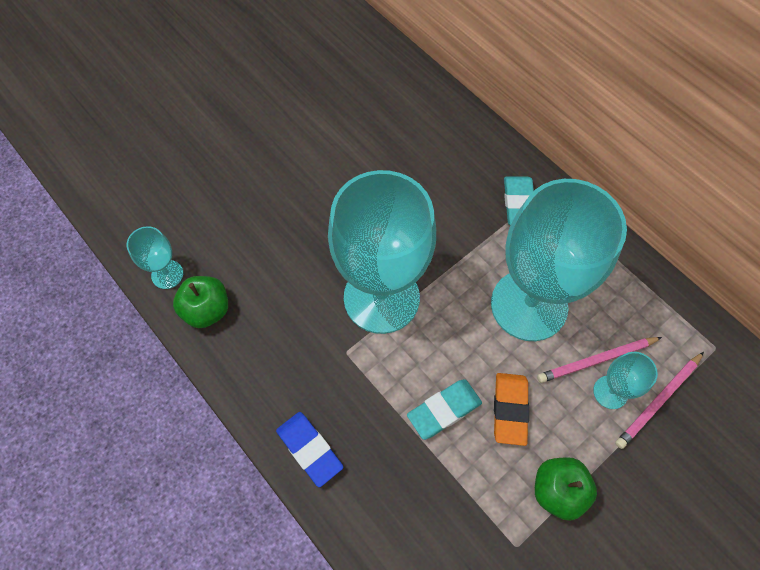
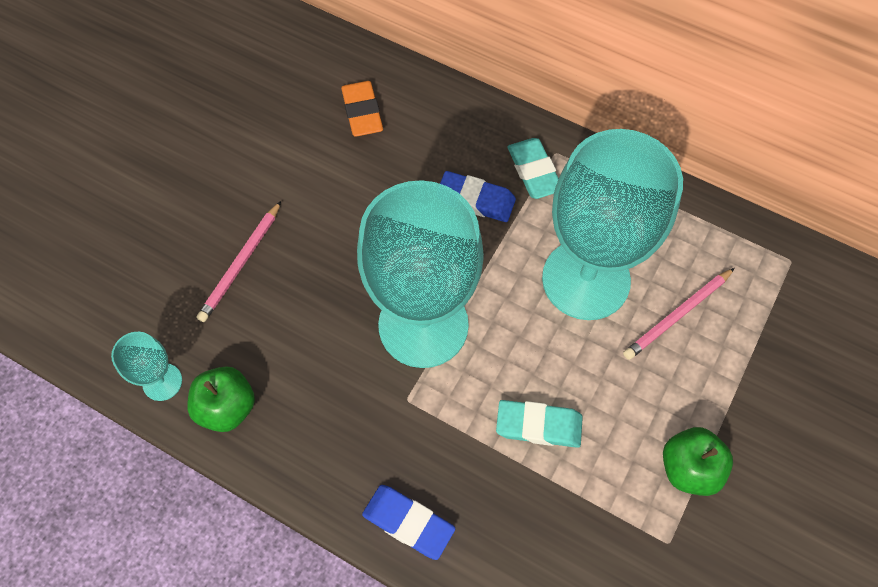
camera: 20 degrees left, 0 degrees up
(444, 410) = (538, 425): turquoise eraser -> turquoise eraser turned 60 degrees clockwise
(462, 212) = (475, 200): none -> blue eraser
(509, 409) = (607, 400): orange eraser -> orange eraser (362, 112)
(610, 392) = (703, 344): turquoise goblet -> none
(658, 401) = (755, 336): pink pencil -> pink pencil (241, 264)

